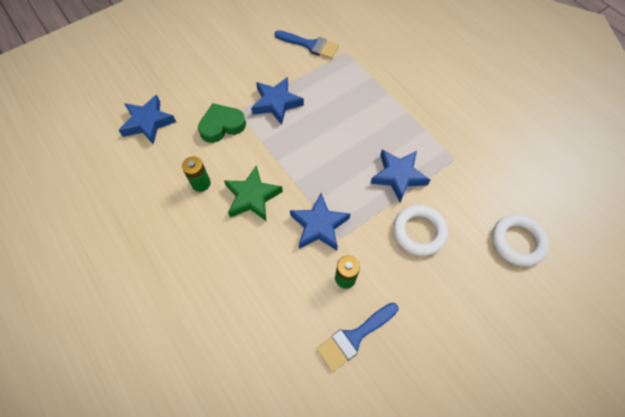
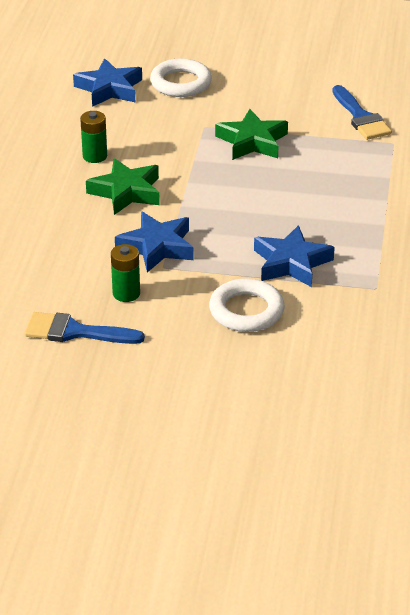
camera: 45 degrees right, 25 degrees down
(222, 126) = (173, 128): green heart -> none
(276, 103) = (252, 141): blue star -> green star
(517, 241) = (338, 382): white ring -> white ring (181, 83)

